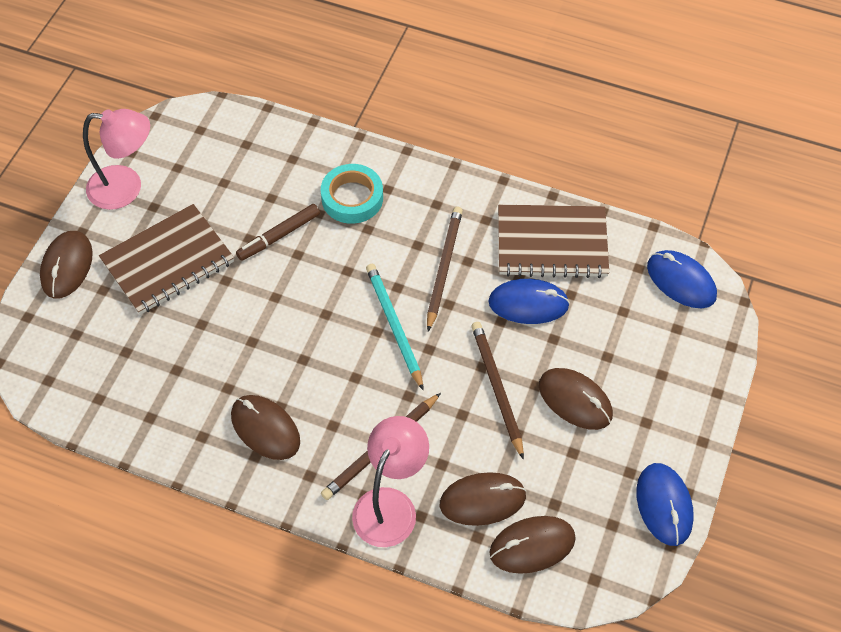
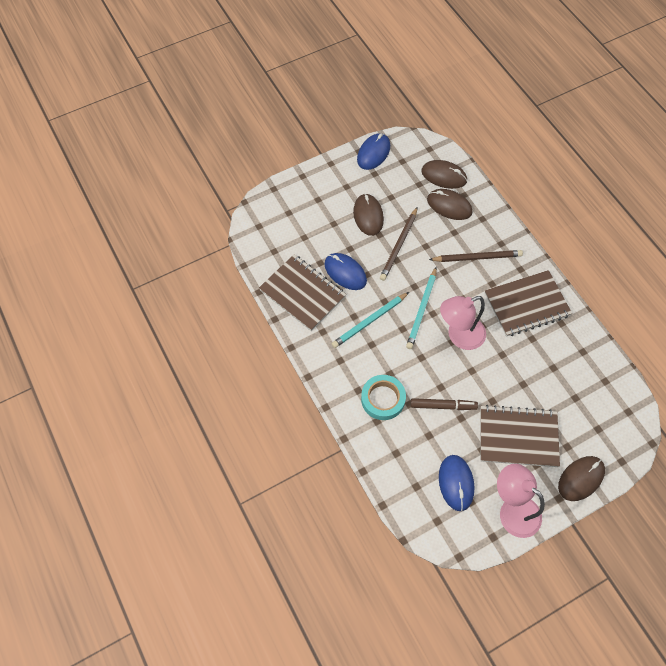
camera: 140 degrees left, 5 degrees up
(265, 429) = (526, 304): brown mouse -> brown notebook
(390, 505) = (492, 231): pink lamp -> pink lamp (459, 336)
(443, 267) = (369, 321): brown pencil -> turquoise pencil
(681, 281) = (262, 230): blue mouse -> blue mouse (456, 483)

